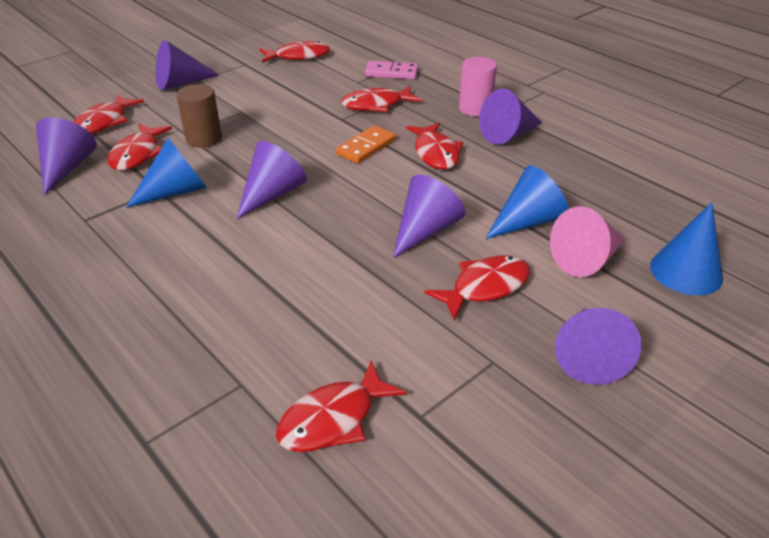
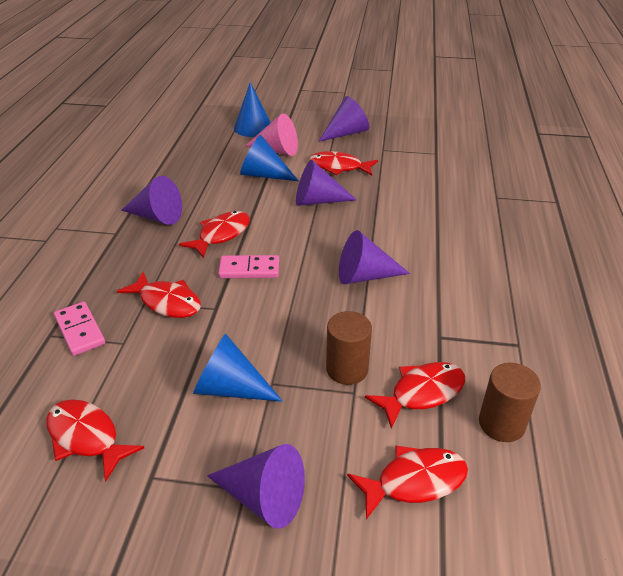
camera: 130 degrees left, 0 degrees up
(67, 168) = (501, 424): purple cone -> brown cylinder
(176, 192) = (428, 324): blue cone -> blue cone (230, 388)
(333, 419) = (470, 169): red fish -> none
(366, 147) = (249, 269): orange domino -> pink domino
(475, 108) = (123, 247): pink cylinder -> none

